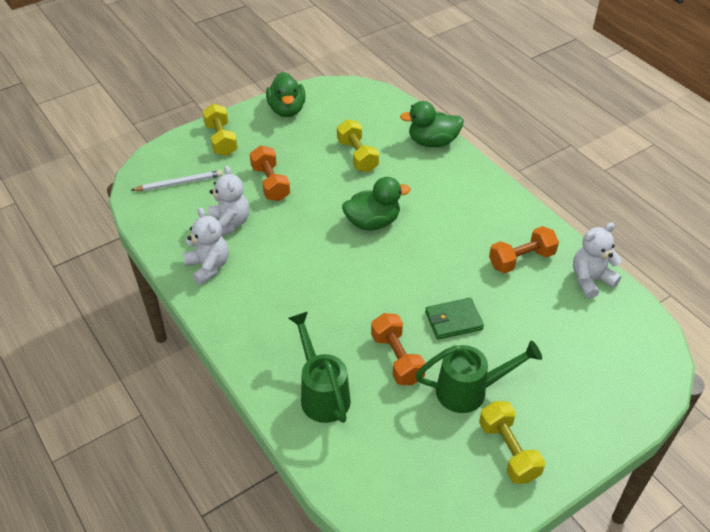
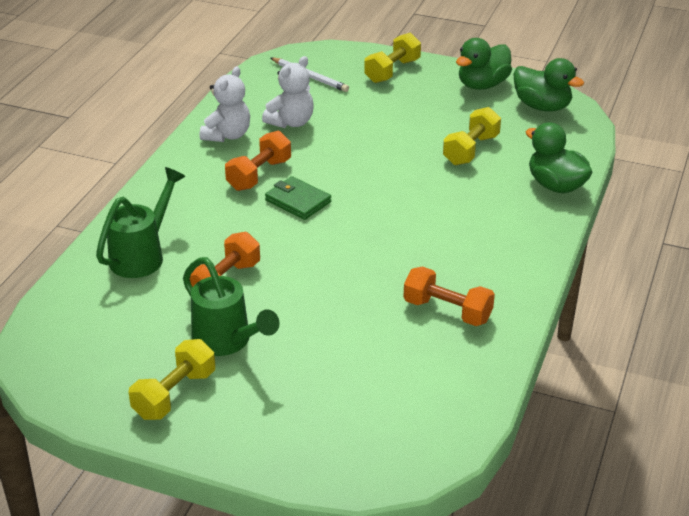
camera: 55 degrees right, 10 degrees down
(270, 183) = (368, 120): orange dumbbell -> orange dumbbell (259, 175)
(373, 222) = (387, 197): green duck -> green duck (542, 106)
(453, 321) = (309, 297): green wallet -> green wallet (298, 201)
(590, 280) = (474, 372): white teddy bear -> none

